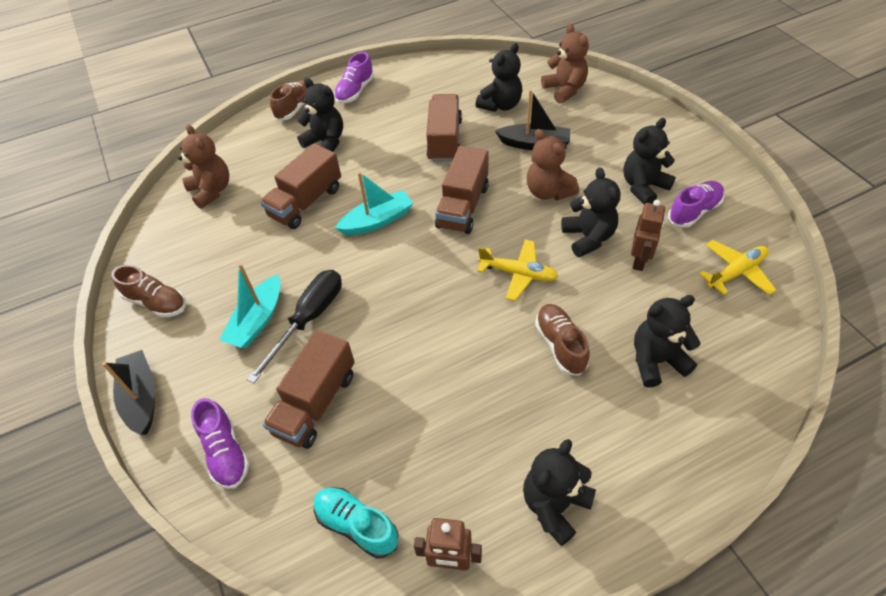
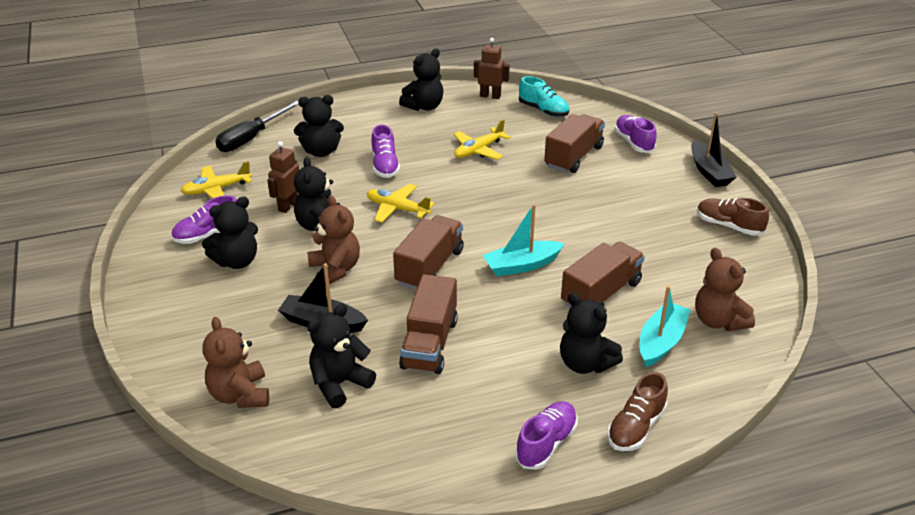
camera: 175 degrees left, 15 degrees down
(257, 320) = (630, 204): turquoise boat -> turquoise boat (661, 342)
(309, 319) = (585, 200): black screwdriver -> black screwdriver (251, 138)
(446, 397) = (478, 150): none -> yellow plane
(560, 345) = (385, 166): brown shoe -> purple shoe

